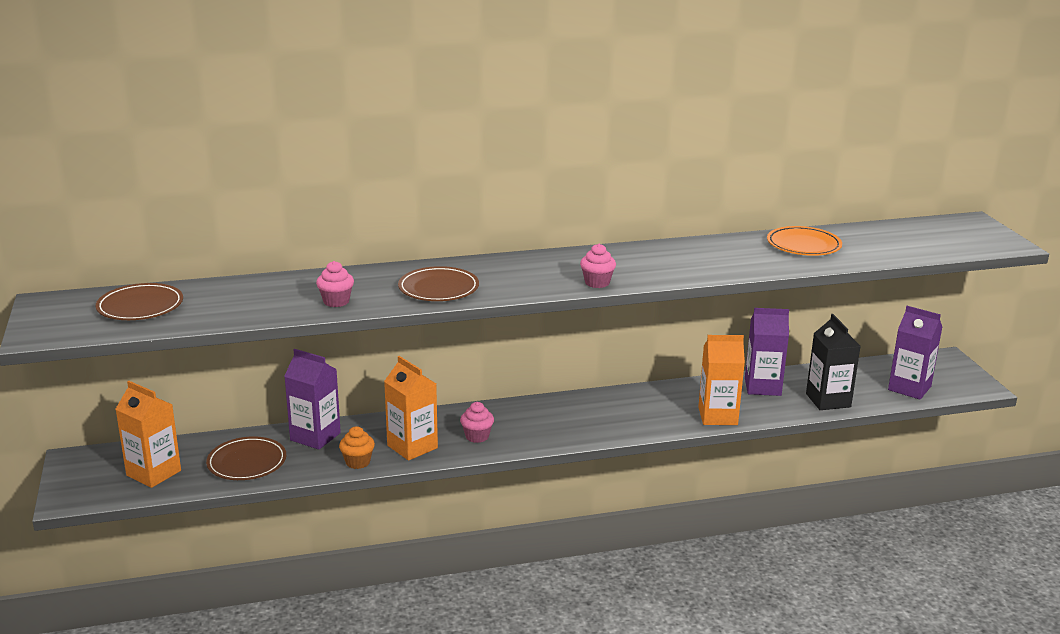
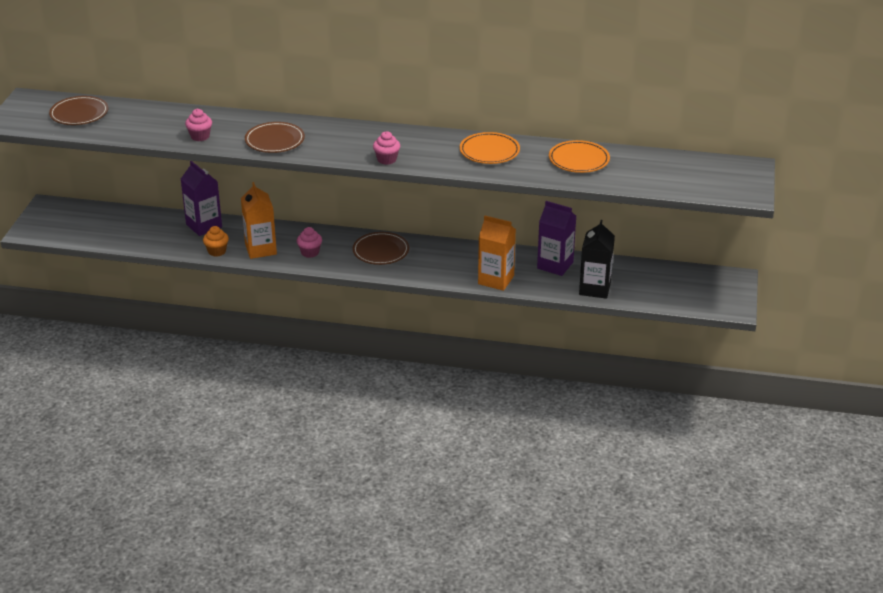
camera: 25 degrees right, 10 degrees up
(153, 473) = (87, 227): orange carton -> none
(247, 462) = (148, 234): brown plate -> brown plate (381, 251)
(701, 254) = (489, 151): none -> orange plate
(909, 388) = (673, 295): purple carton -> none

